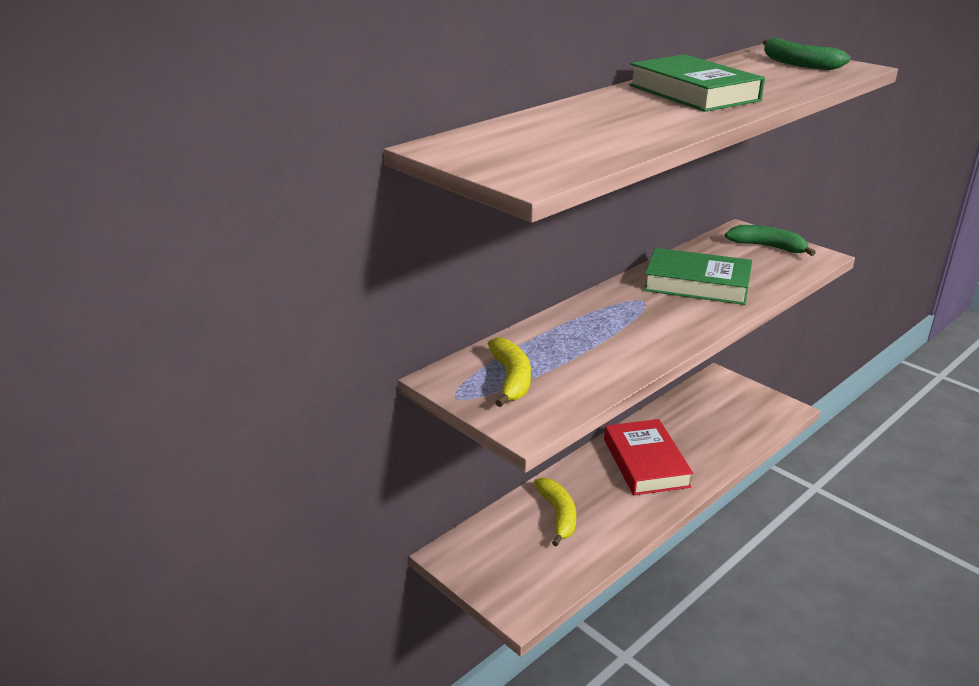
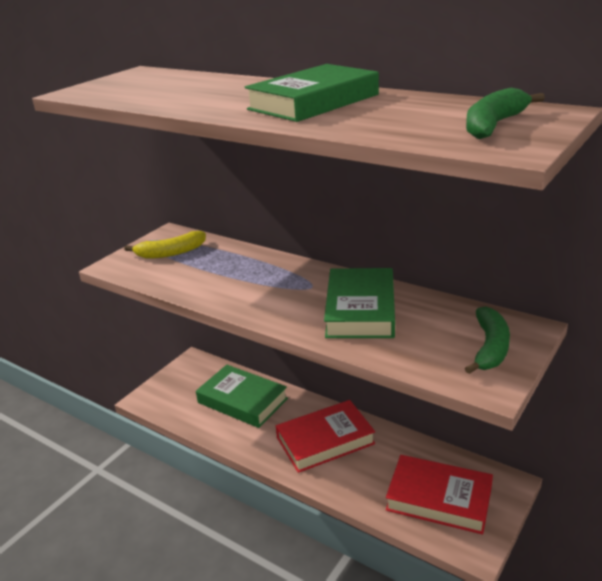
camera: 80 degrees right, 0 degrees up
(558, 515) = (242, 400): yellow banana -> green book
(733, 413) = (439, 499): none -> red book

